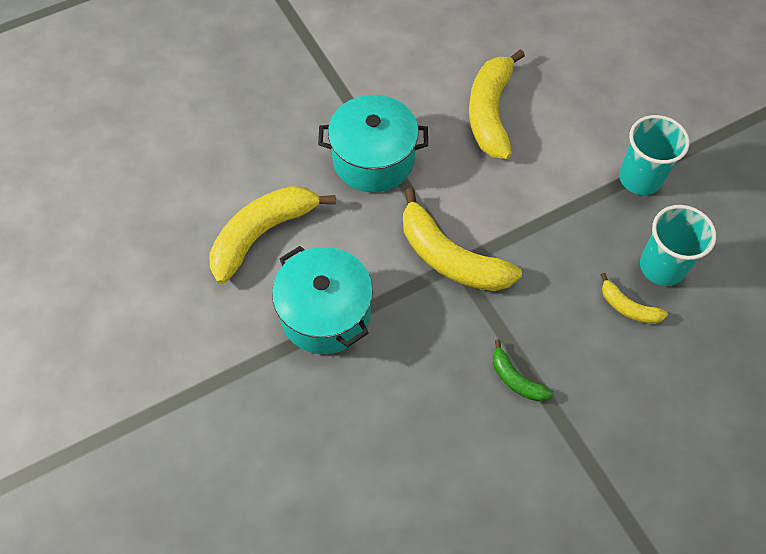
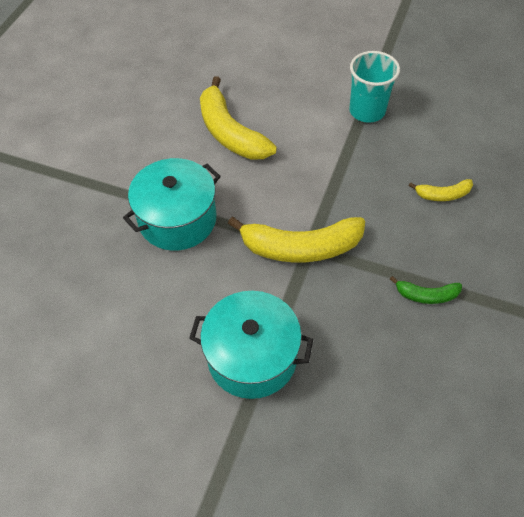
camera: 40 degrees left, 5 degrees down
(262, 234) = (143, 336): yellow banana -> none
(662, 266) = (435, 155): turquoise cup -> none

